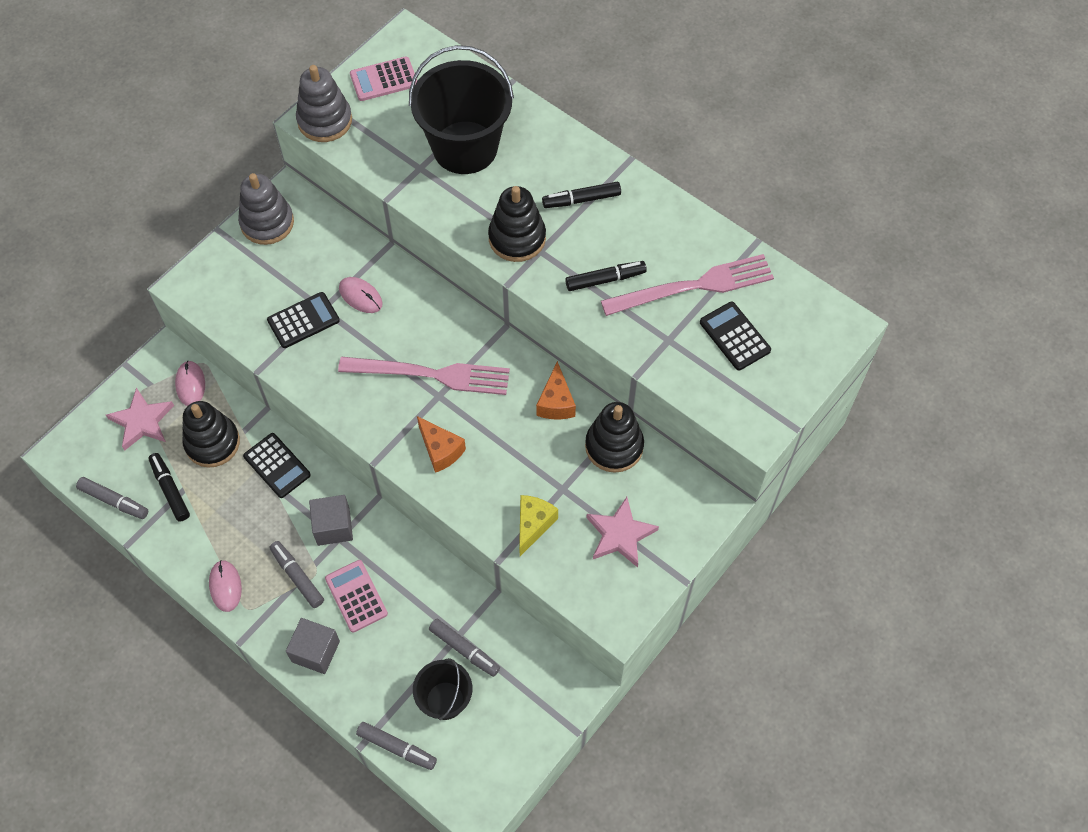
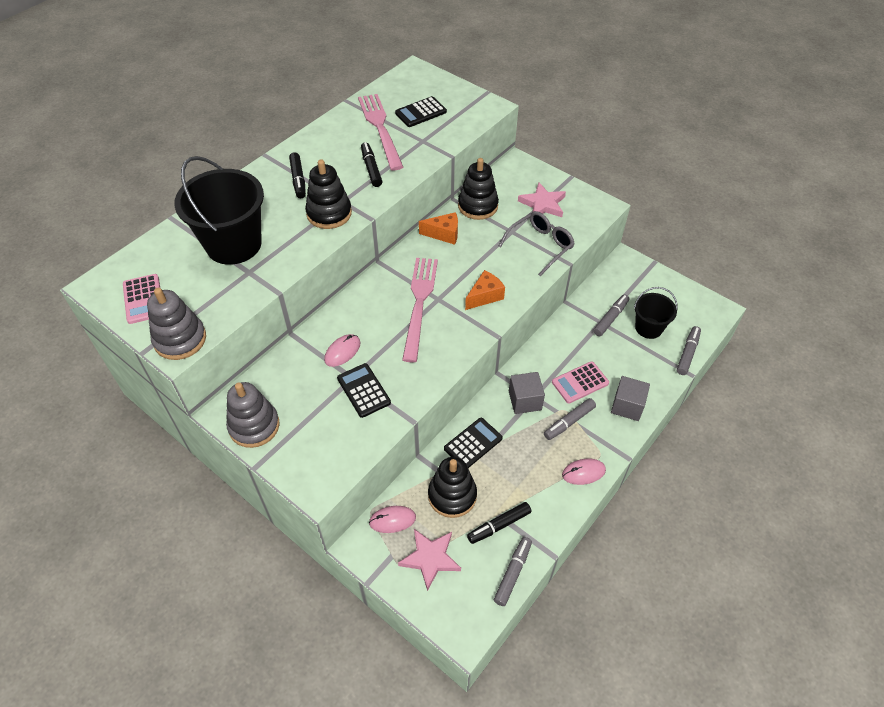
camera: 90 degrees left, 10 degrees down
(533, 525) = (540, 245): yellow cheese -> grey glasses

